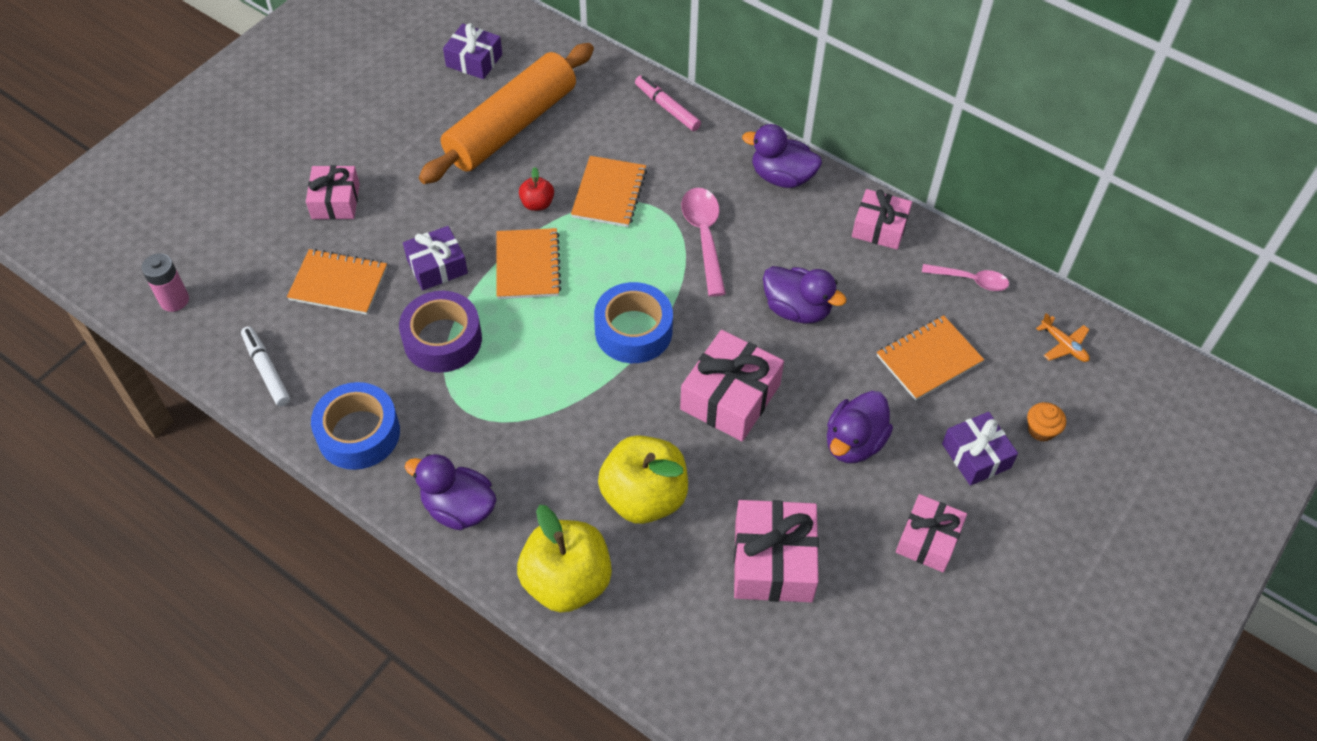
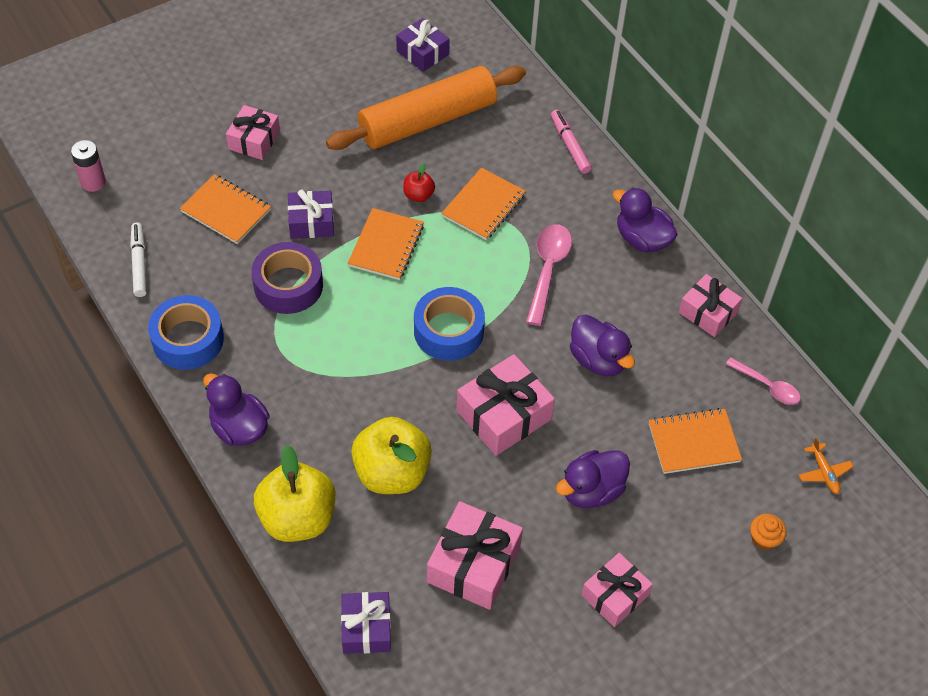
camera: 20 degrees right, 0 degrees up
(976, 456) = (693, 540): purple gift -> purple gift (366, 628)

